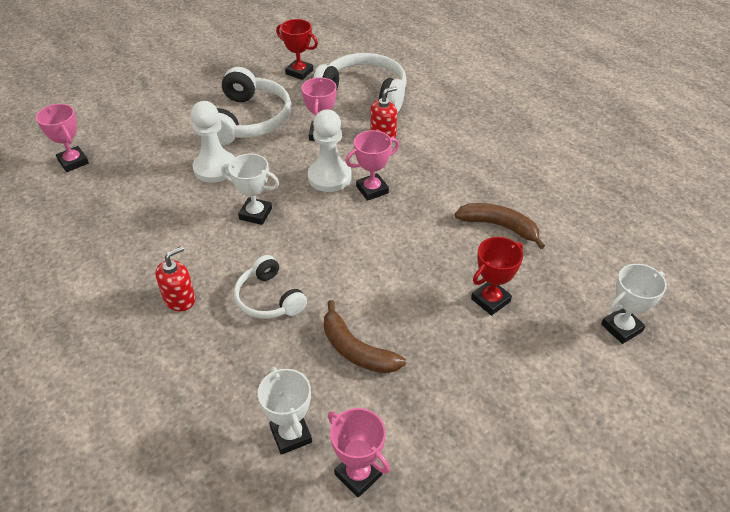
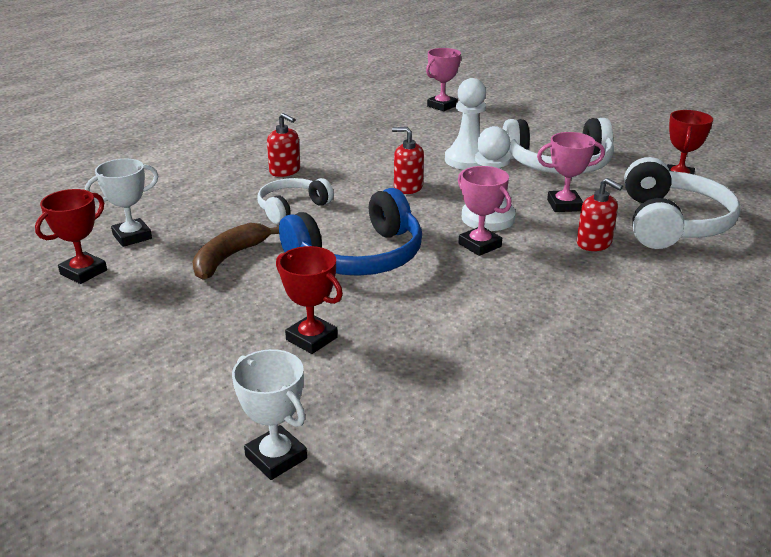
camera: 80 degrees right, 15 degrees down
(255, 214) = (408, 187): white trophy -> red soap dispenser
(358, 474) = (83, 272): pink trophy -> red trophy
(374, 261) = (358, 257): none -> blue headphones
(499, 226) = (452, 342): brown banana -> none

